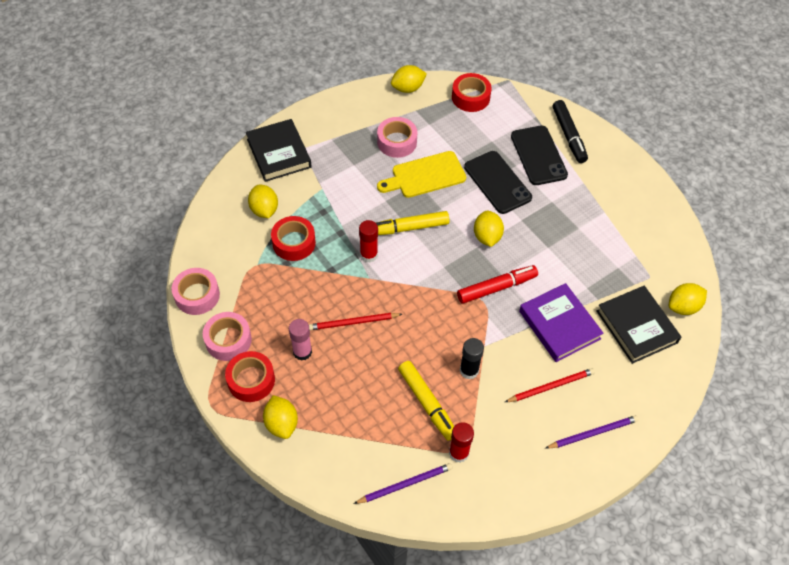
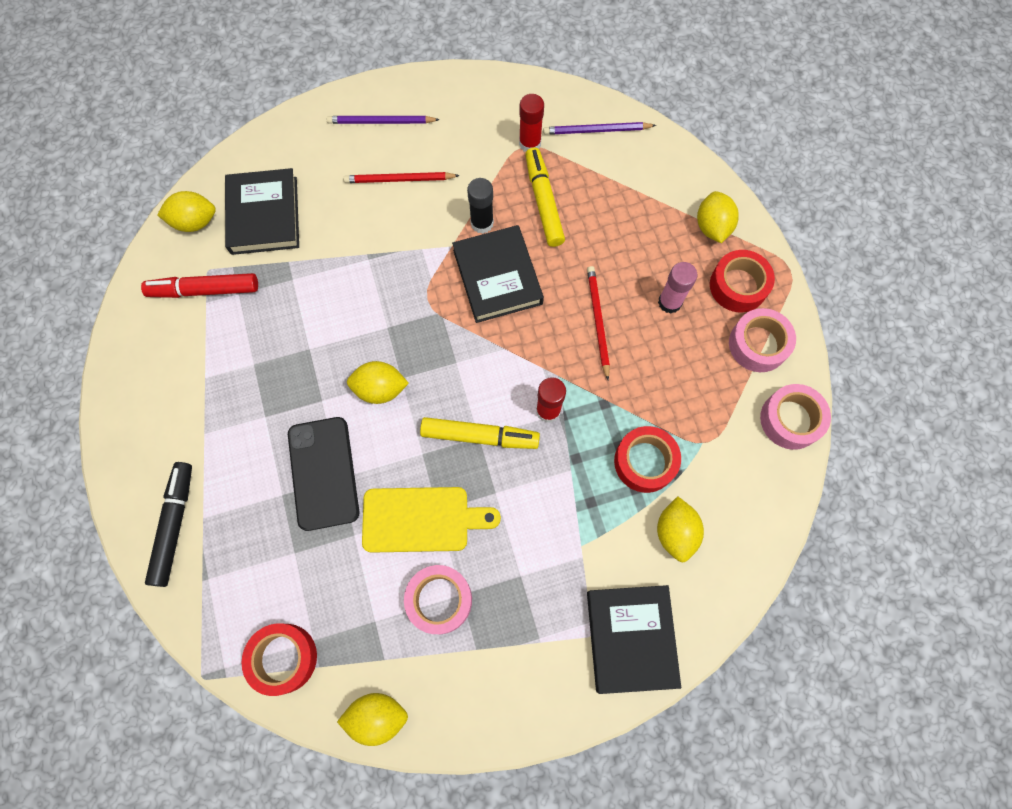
camera: 160 degrees left, 15 degrees up
(353, 322) = (598, 321): red pencil -> red pencil turned 105 degrees counterclockwise
(439, 333) = (497, 277): none -> black book
(487, 237) = (380, 389): yellow lemon -> yellow lemon turned 75 degrees clockwise
(496, 288) = (402, 313): red marker -> red marker (204, 290)
(538, 155) = (239, 502): black phone -> none
(559, 325) = (352, 244): purple book -> none

